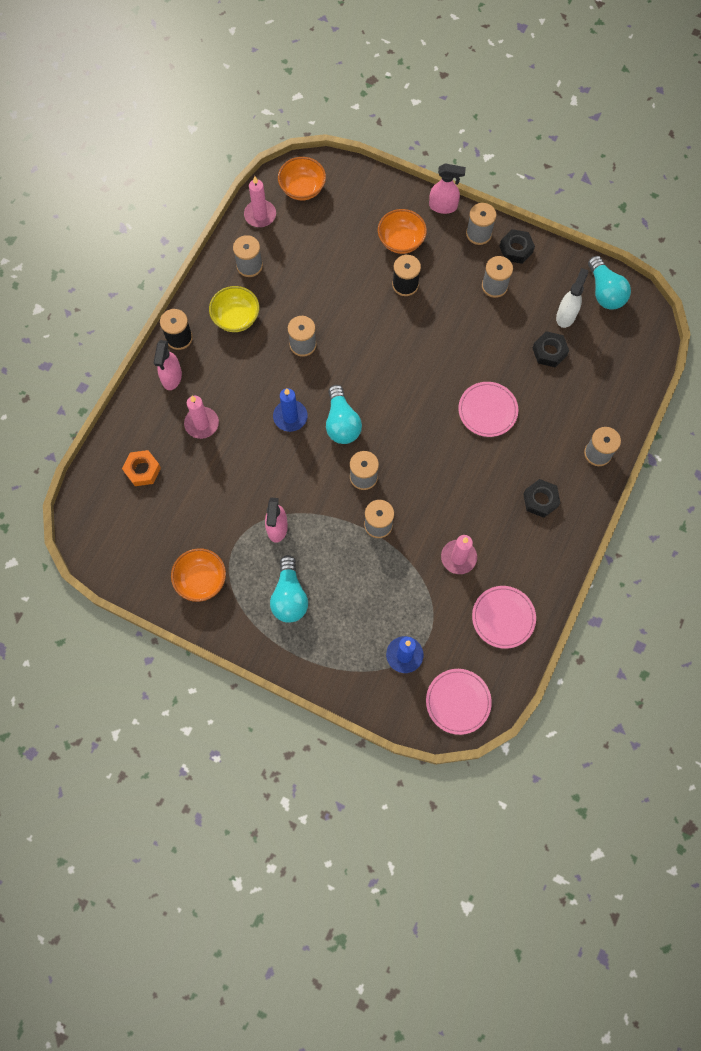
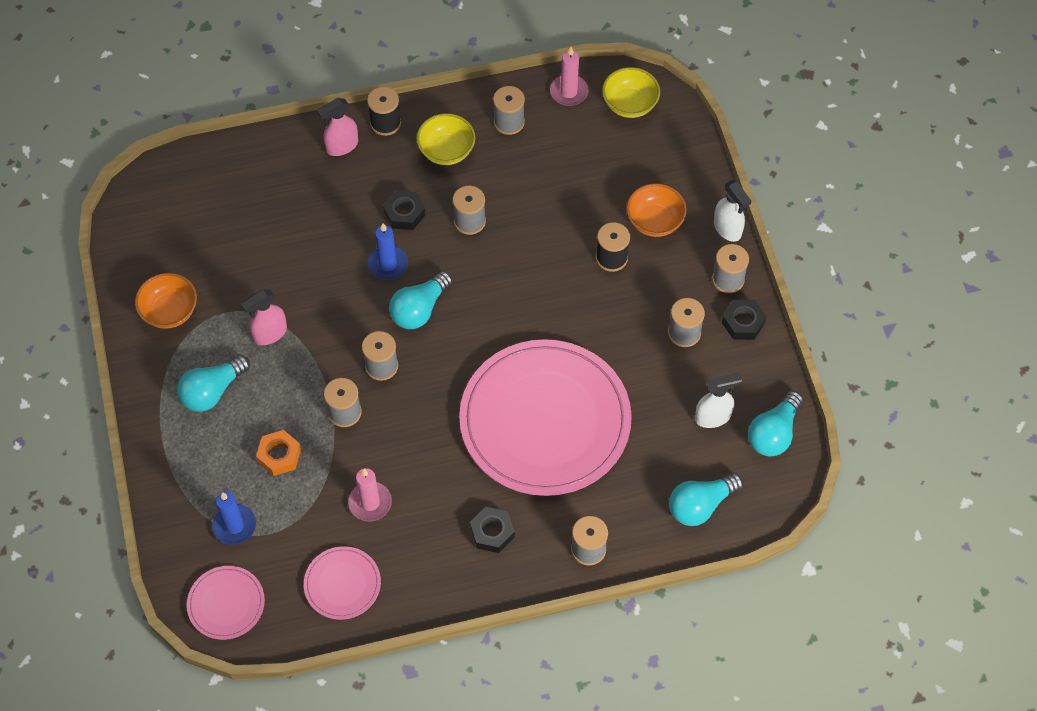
camera: 50 degrees right, 10 degrees down
(142, 470) = (234, 191): orange nut -> orange nut (279, 455)
(202, 424) = (318, 202): pink candle -> none
(302, 189) = (630, 104): orange bowl -> yellow bowl
(443, 206) = (727, 229): pink spray bottle -> white spray bottle
(487, 410) = (545, 420): pink plate -> pink plate, size x2.32
(549, 352) = (658, 430): black nut -> black nut (404, 213)
(619, 368) = (700, 505): none -> turquoise light bulb

